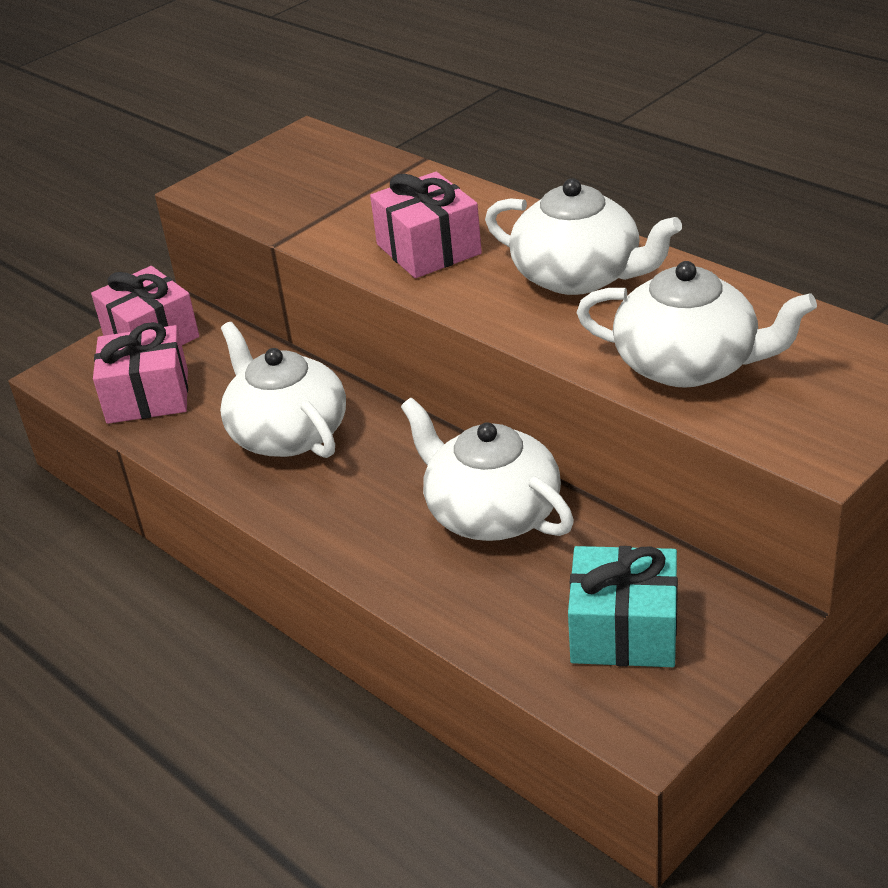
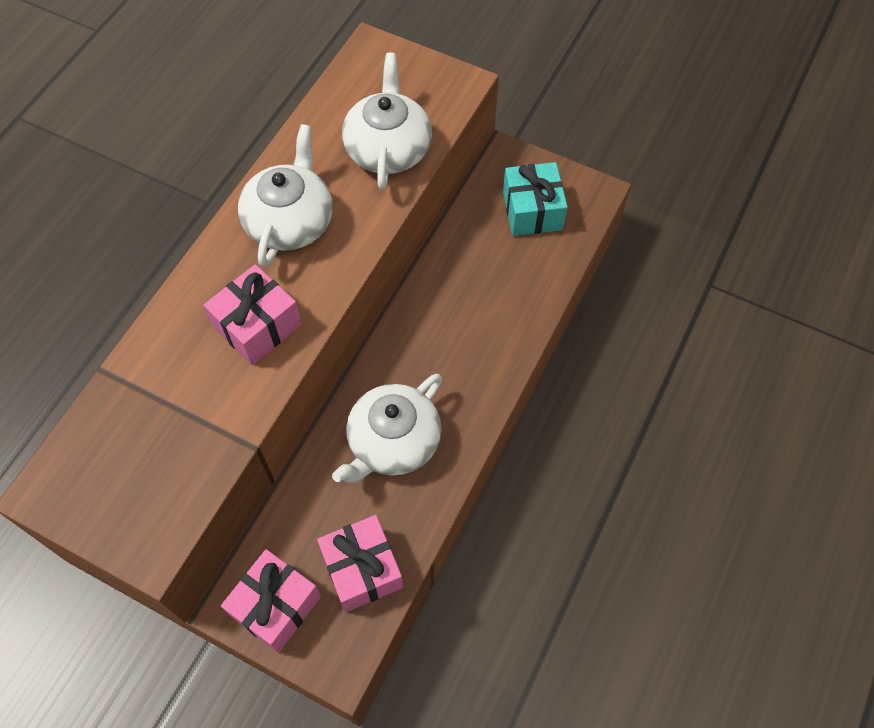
camera: 110 degrees left, 25 degrees up
(491, 512) = (452, 293): white teapot -> none

